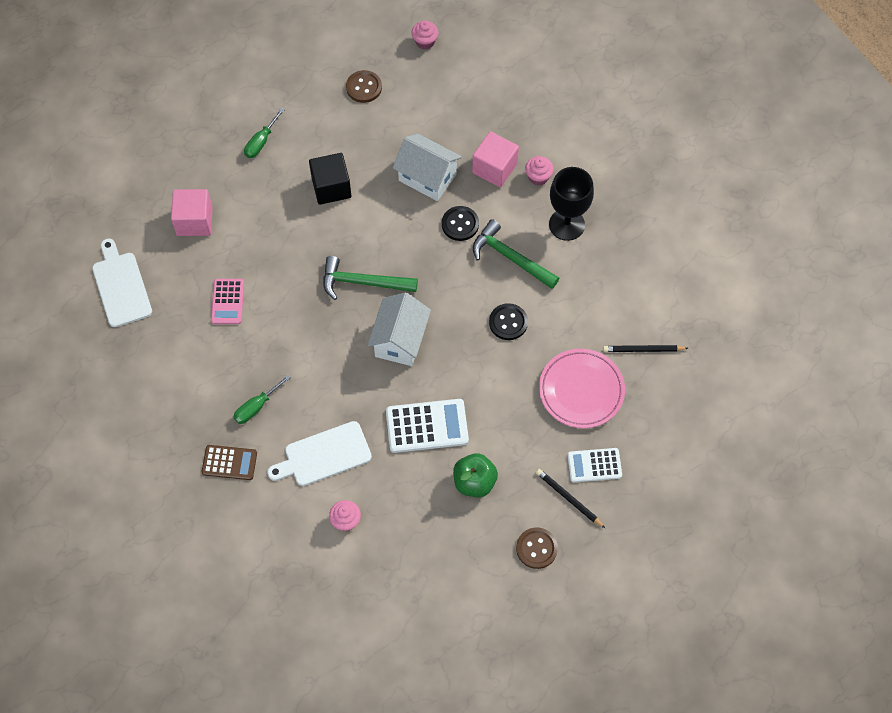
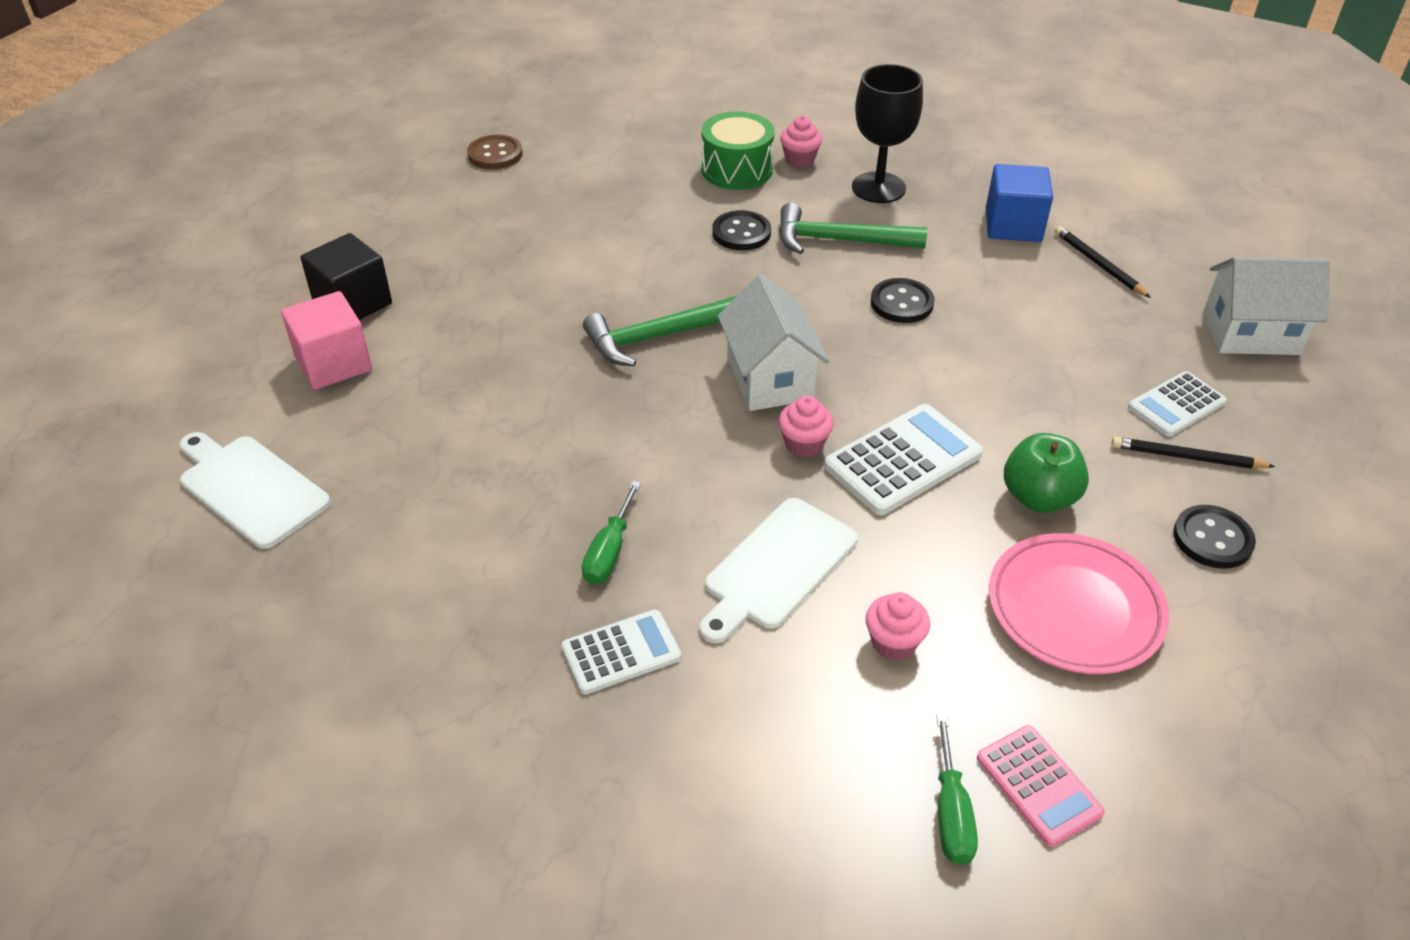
camera: 30 degrees left, 20 degrees down
(227, 302) = (458, 437): pink calculator -> pink calculator (1038, 785)
(229, 462) = (621, 652): brown calculator -> white calculator
(261, 142) = (383, 248): green screwdriver -> green screwdriver (951, 813)
(331, 187) = (526, 258): black cube -> black cube (352, 303)
(425, 42) = (544, 95): pink cupcake -> pink cupcake (804, 444)
(427, 177) = (655, 205): white house -> white house (1250, 333)
(494, 168) = (737, 170): pink cube -> green drum
(536, 548) = (1212, 539): brown button -> black button
(581, 390) = (1070, 334): pink plate -> pink plate (1074, 609)
(620, 295) = (1013, 225): none -> blue cube
(643, 349) = (1099, 264): black pencil -> black pencil turned 90 degrees clockwise

